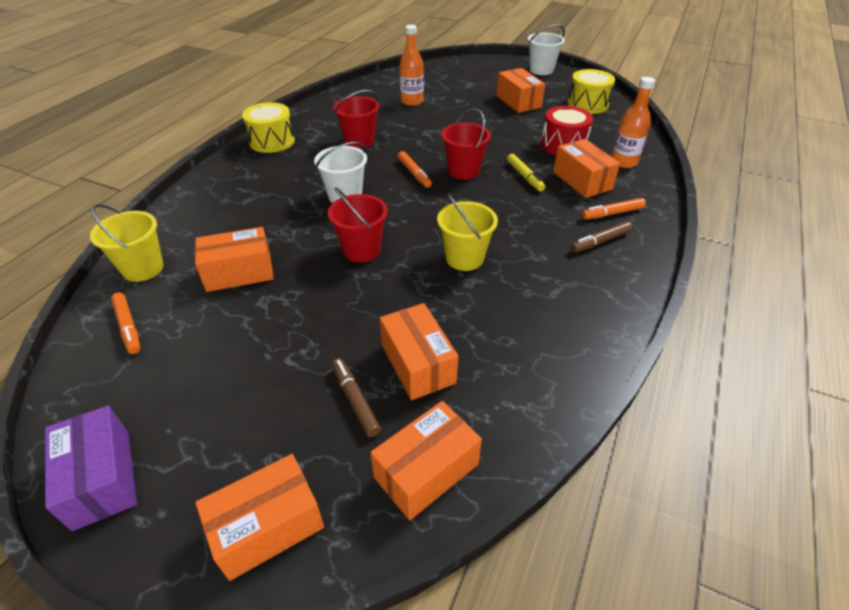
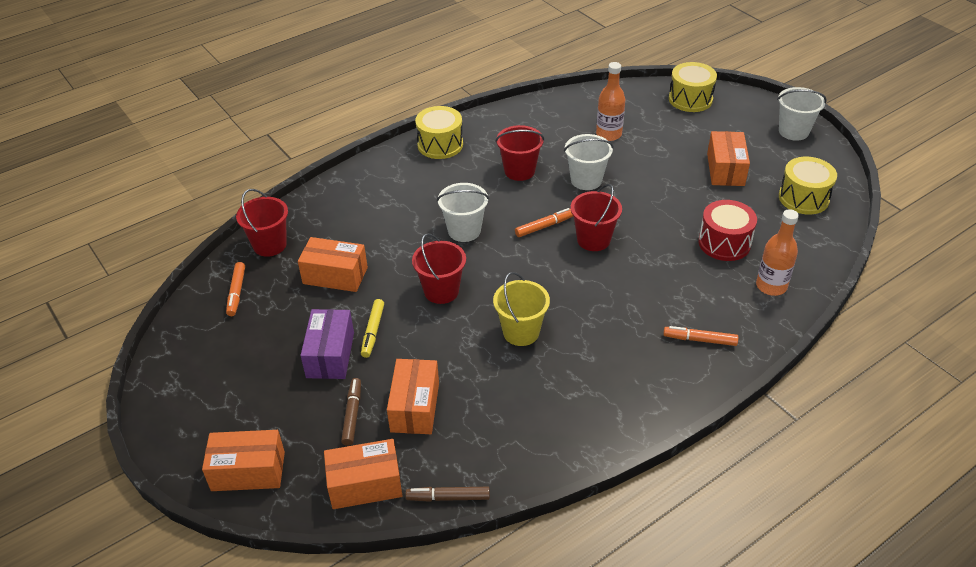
camera: 30 degrees right, 0 degrees up
(102, 478) = (173, 396): purple box -> purple box (330, 355)
(143, 268) = (269, 245): yellow bucket -> red bucket
(414, 173) = (544, 226): orange marker -> orange marker turned 120 degrees counterclockwise
(420, 133) = (586, 180): none -> white bucket
(453, 68) = (690, 99): none -> yellow drum
(524, 176) = (649, 267): yellow marker -> yellow marker (373, 331)
(582, 180) = (704, 292): orange box -> none
(600, 241) = (659, 364): brown marker -> brown marker (448, 497)

